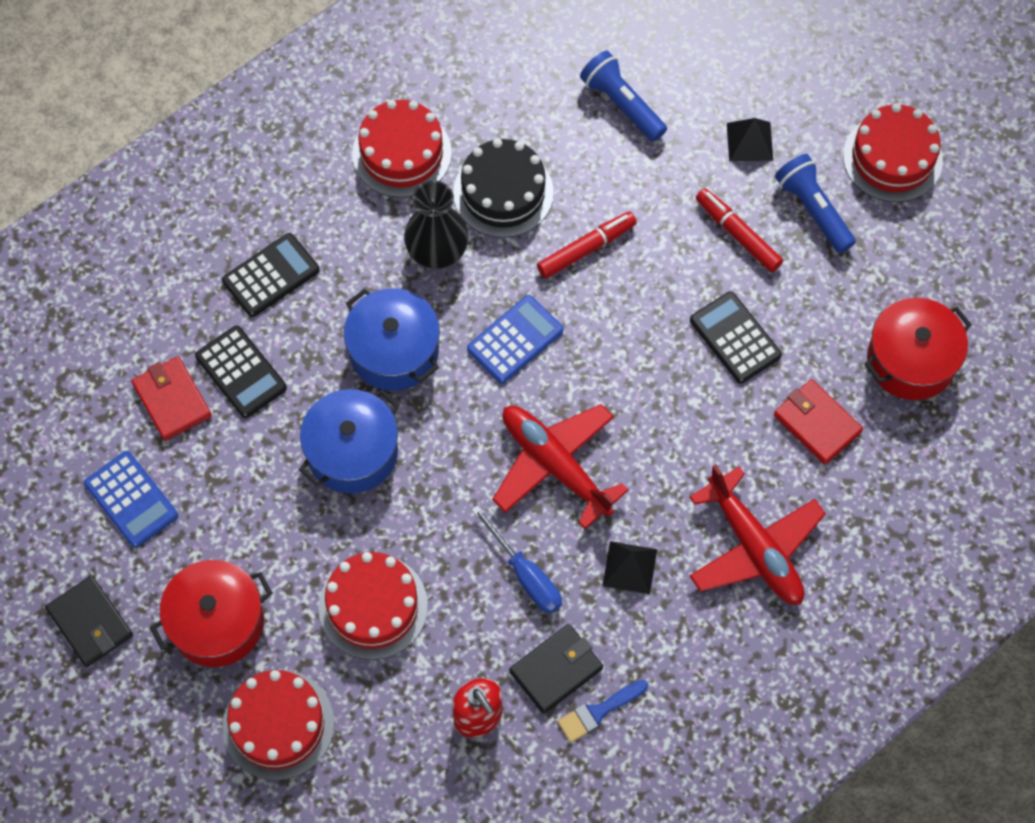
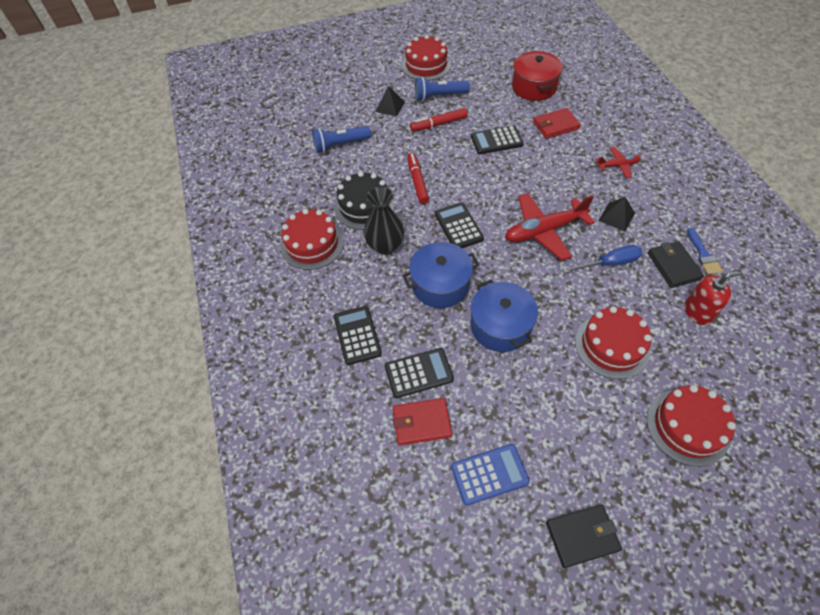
camera: 65 degrees left, 10 degrees down
(217, 622) = (602, 443): red pot -> none
(515, 340) = (458, 226): blue calculator -> black calculator
(754, 547) = (618, 165): red plane -> red plane, size x0.53

